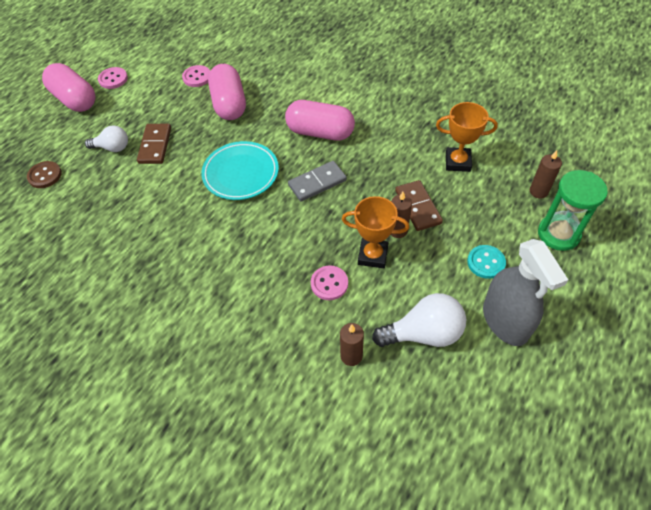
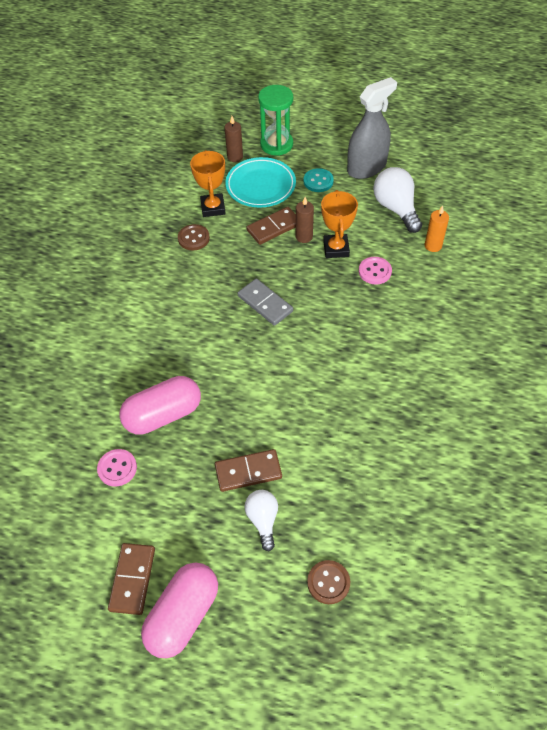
camera: 105 degrees left, 0 degrees up
(113, 79) = (132, 579): pink button -> brown domino
(241, 173) = (270, 371): turquoise plate -> turquoise plate (260, 186)
(320, 132) = (194, 316): pink capsule -> none
(351, 356) = (433, 246): brown candle -> orange candle
(417, 142) = (193, 238): none -> brown button

